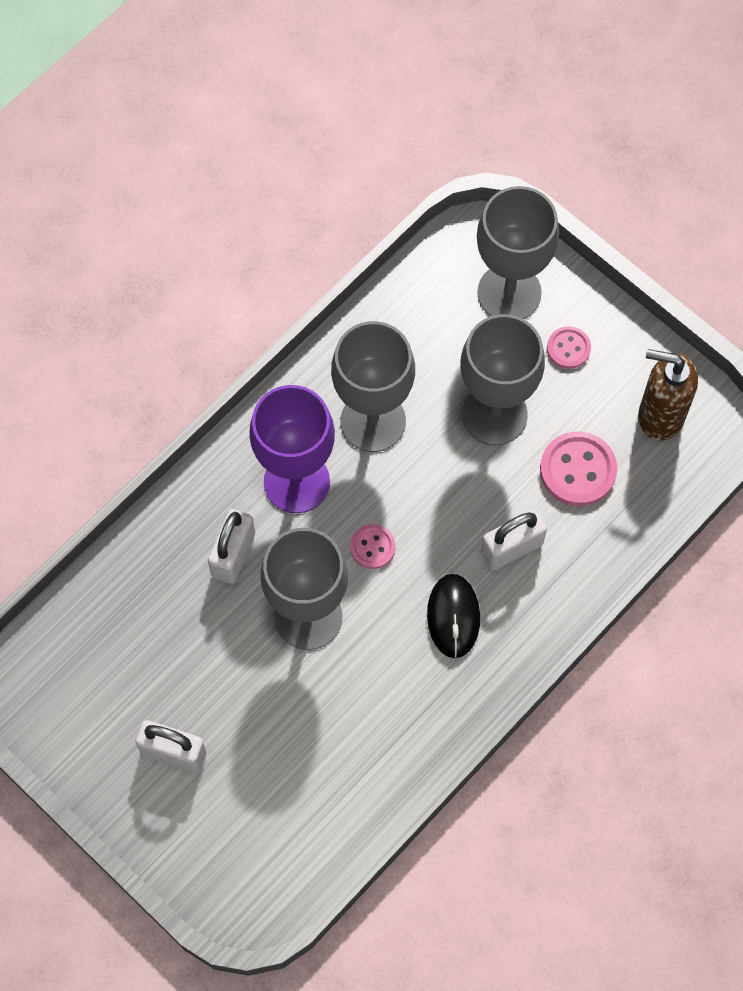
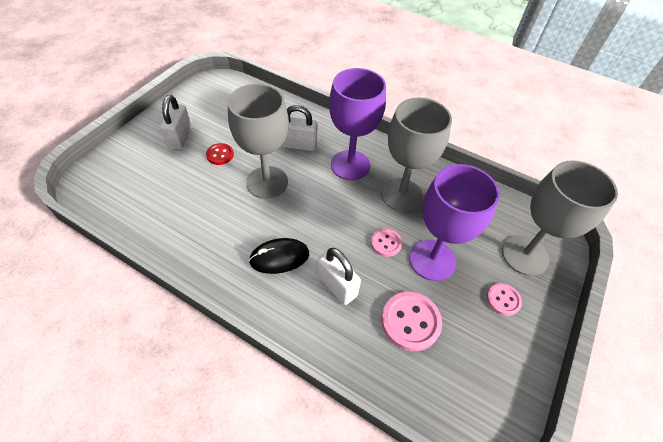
camera: 75 degrees right, 15 degrees down
(230, 687) = (220, 155): none -> red button
(372, 547) = (318, 206): pink button -> pink button (386, 243)
(494, 415) = (432, 260): grey goblet -> purple goblet
(660, 415) = (479, 379): brown soap dispenser -> none

